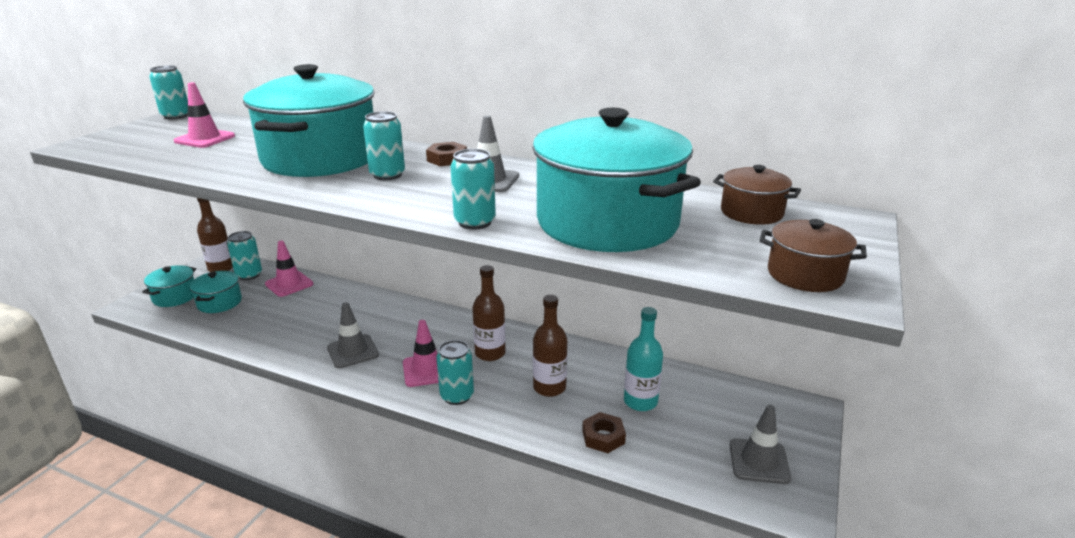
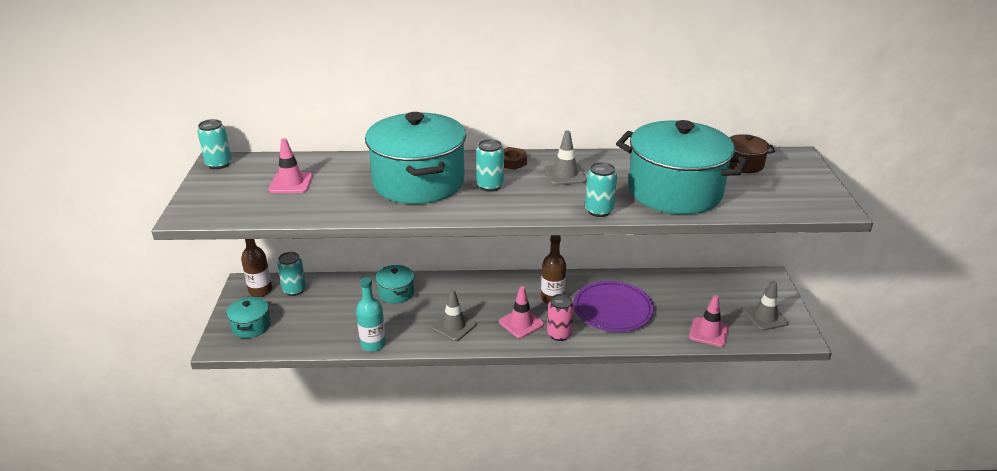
camera: 25 degrees left, 5 degrees up
(219, 302) = (298, 320): turquoise pot -> turquoise pot (396, 293)
(289, 284) = (340, 288): pink traffic cone -> pink traffic cone (708, 332)
(457, 396) = (559, 334): turquoise can -> pink can
(549, 387) = (612, 310): brown bottle -> purple plate
(603, 437) = (671, 331): brown nut -> none
(640, 401) = (675, 302): turquoise bottle -> turquoise bottle (373, 344)
(805, 275) = (807, 201): brown pot -> none

